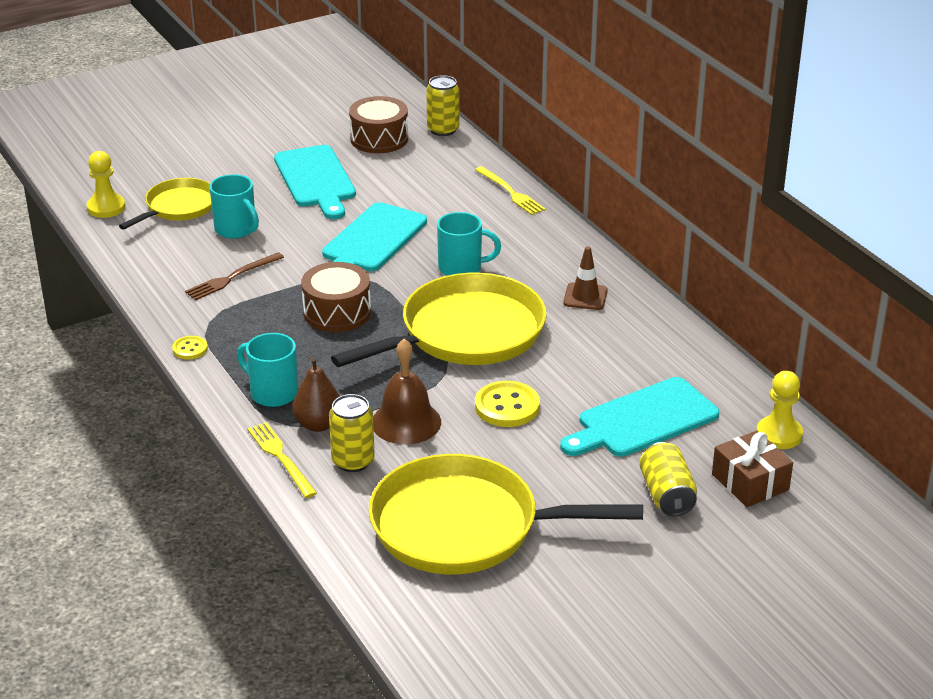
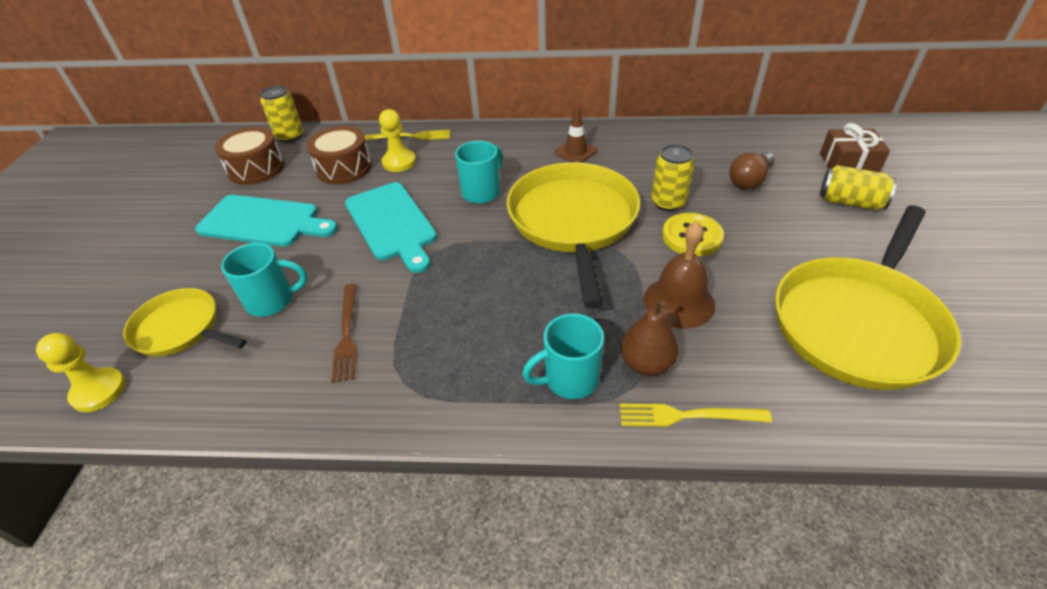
camera: 55 degrees left, 10 degrees up
(179, 207) = (180, 329): yellow pan -> yellow pan turned 45 degrees counterclockwise
(190, 349) = (437, 419): yellow button -> none
(337, 312) = (475, 283): brown drum -> brown drum (344, 168)
(353, 461) = (722, 361): yellow can -> yellow can (668, 202)
(643, 420) = (749, 180): turquoise cutting board -> brown light bulb
(779, 434) = (797, 135): yellow pawn -> yellow pawn (399, 162)

